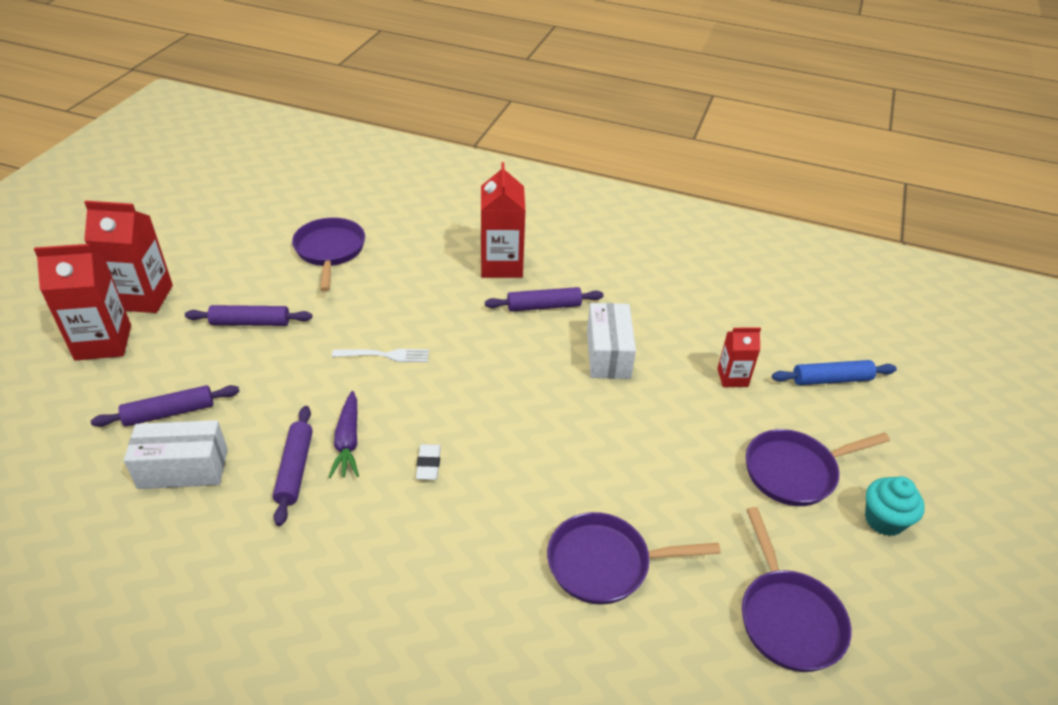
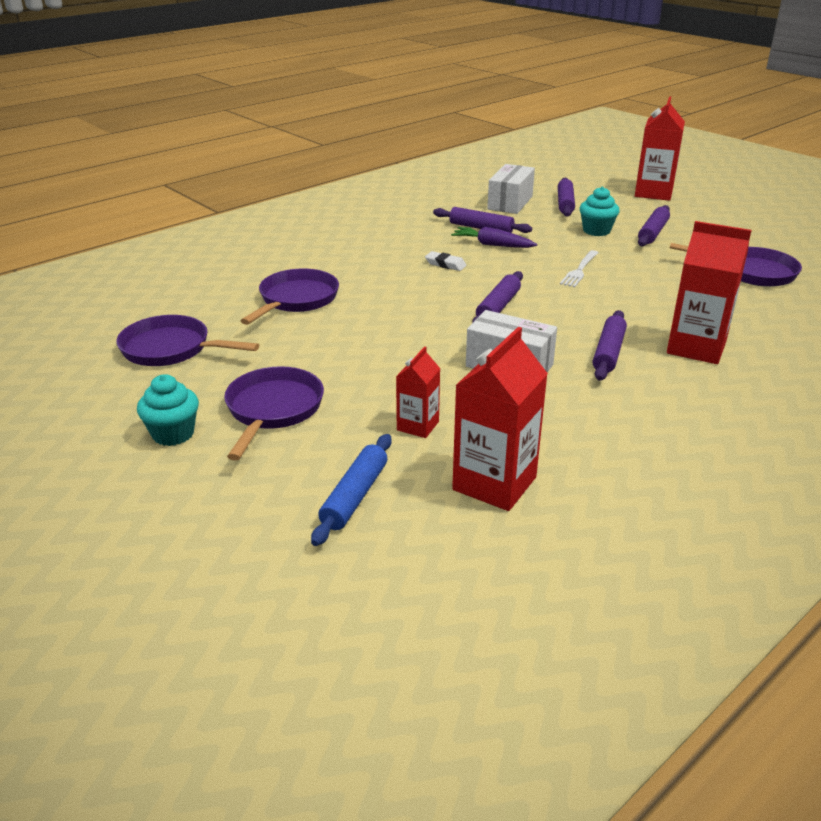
camera: 120 degrees right, 10 degrees down
(143, 297) = (704, 206): red carton -> red carton (494, 483)
(262, 365) = (596, 231): none -> turquoise cupcake
(507, 390) = (498, 307): none -> purple rolling pin

